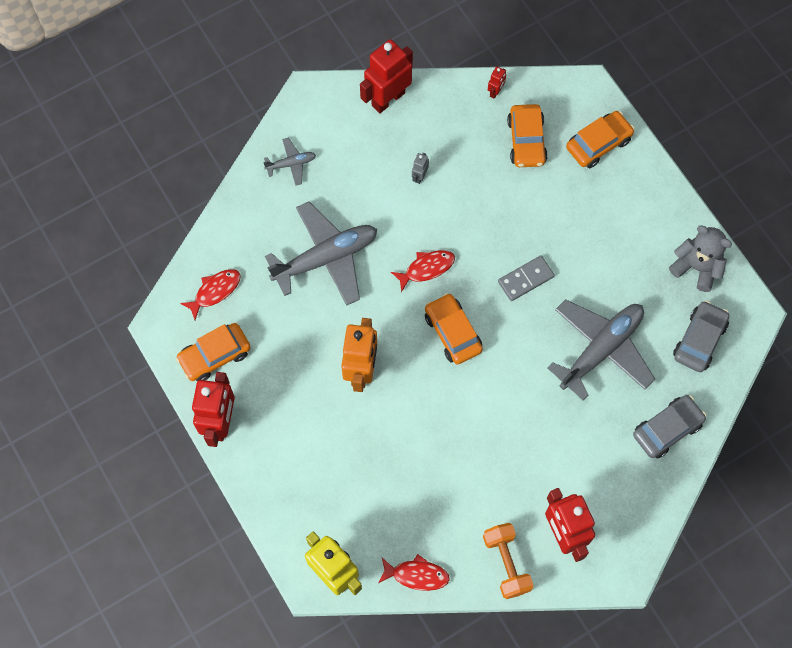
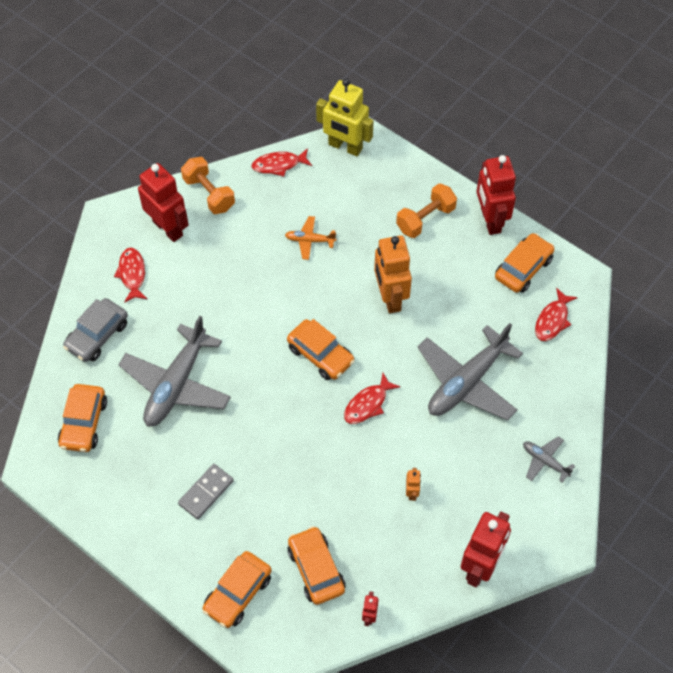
camera: 160 degrees right, 10 degrees down
(286, 448) = (425, 219): none -> orange dumbbell
(291, 164) = (545, 461): grey plane -> grey plane turned 75 degrees clockwise
(417, 464) = (309, 240): none -> orange plane
(419, 176) = (412, 492): grey robot -> orange robot
(525, 279) = (269, 425): grey domino -> grey domino (206, 492)
(615, 489) = (132, 274): none -> red fish
(696, 267) = (101, 493): grey teddy bear -> none
(699, 340) = (84, 423): grey car -> orange car

